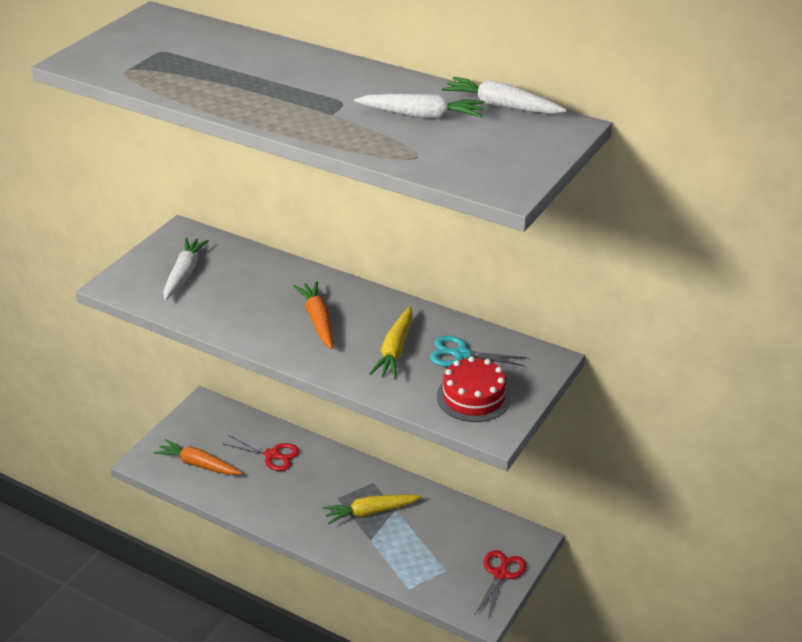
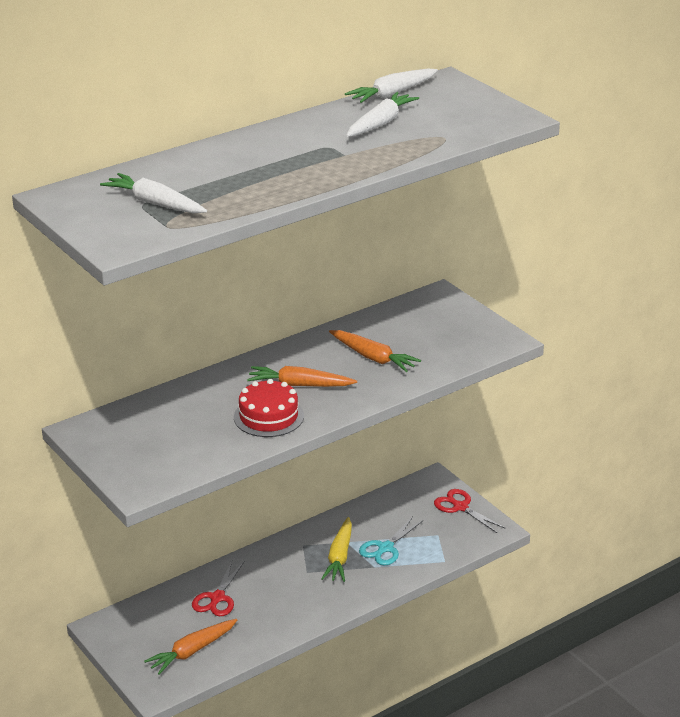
camera: 65 degrees left, 5 degrees down
(184, 274) = (159, 442): white carrot -> white carrot (155, 203)
(272, 455) = (217, 598): red scissors -> red scissors turned 150 degrees clockwise
(395, 350) = (373, 357): yellow carrot -> orange carrot
(461, 354) = (403, 329): turquoise scissors -> turquoise scissors (385, 548)
(473, 397) = (460, 338): red cake -> red cake (268, 416)

